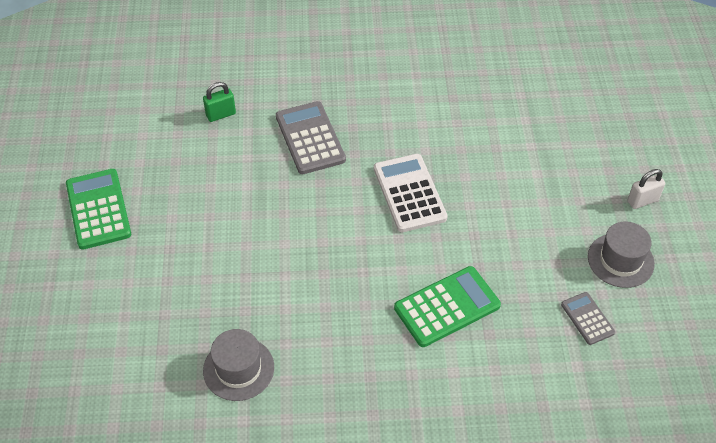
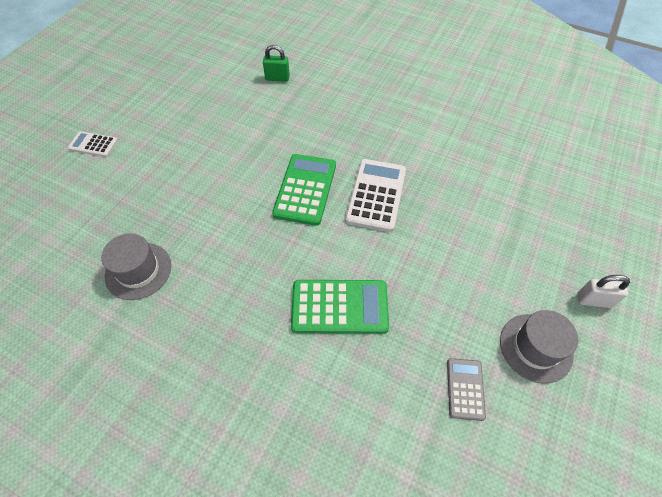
camera: 30 degrees right, 5 degrees up
(76, 274) = (93, 144): none -> white calculator
(98, 209) = (145, 107): green calculator -> green calculator (305, 189)
(310, 138) = (328, 120): grey calculator -> none

